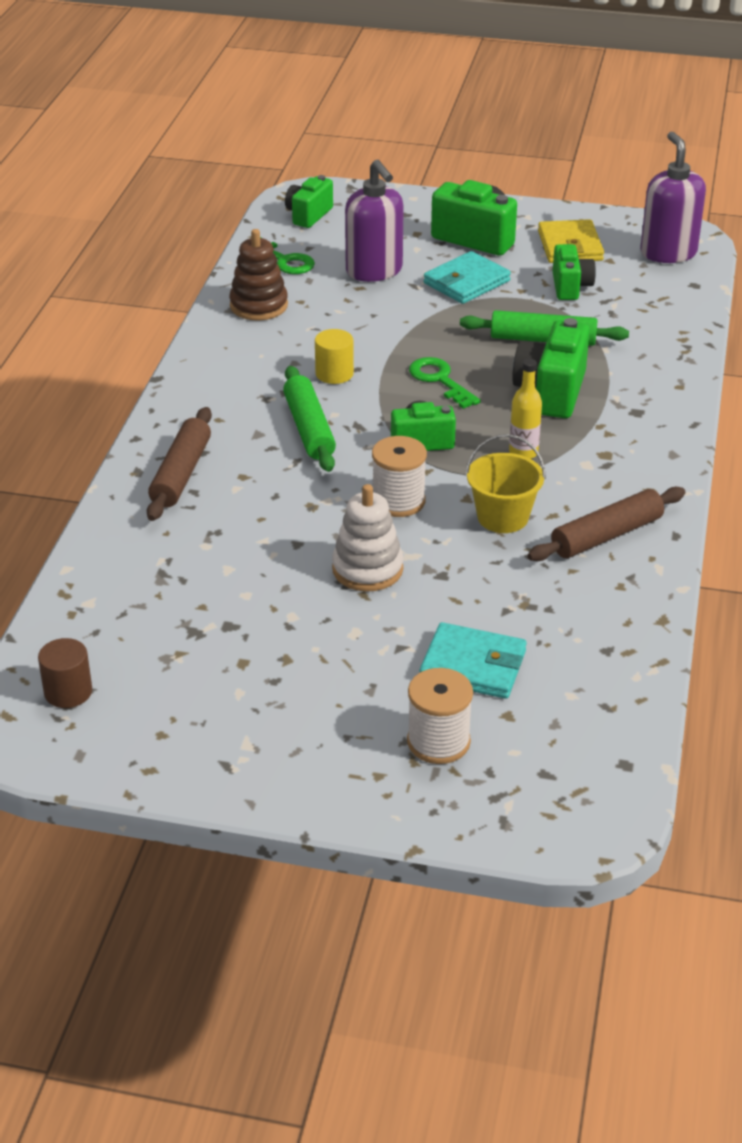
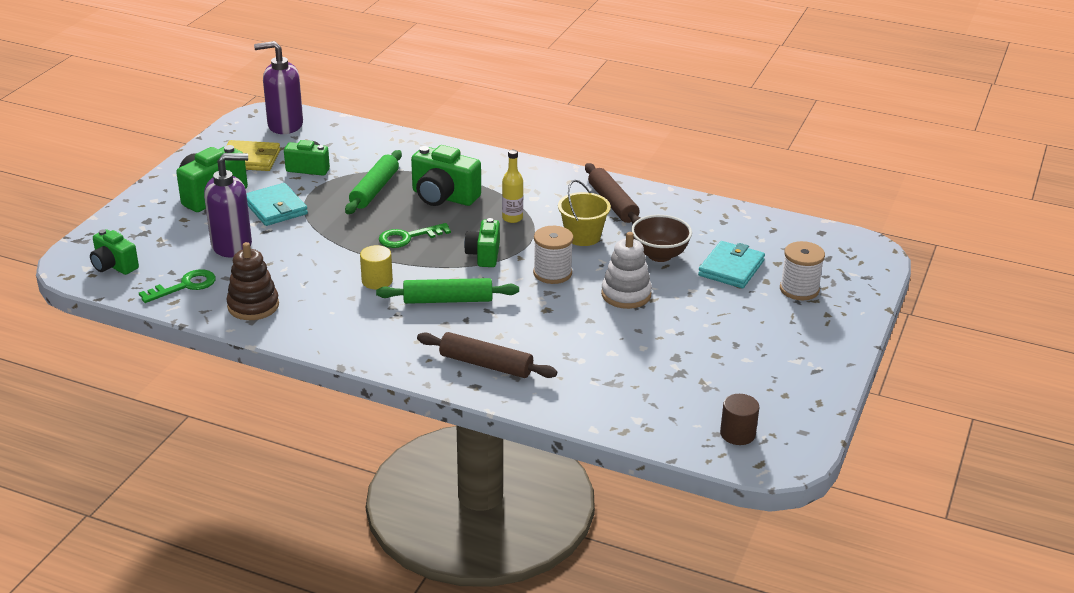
camera: 80 degrees left, 5 degrees down
(481, 592) = (659, 255): none -> brown bowl

